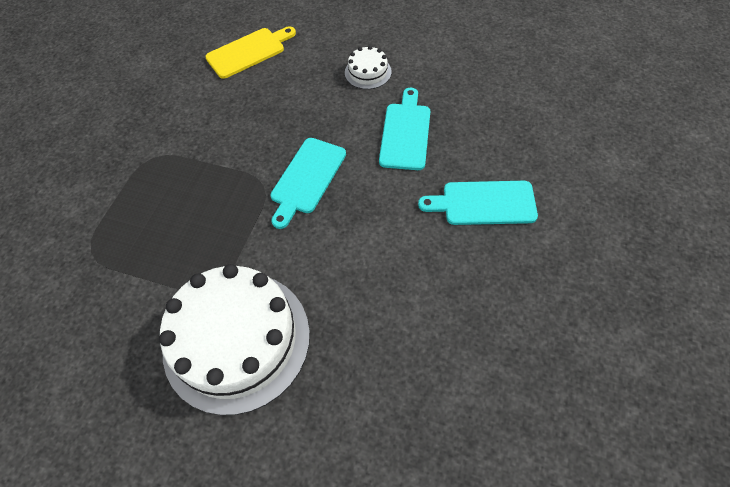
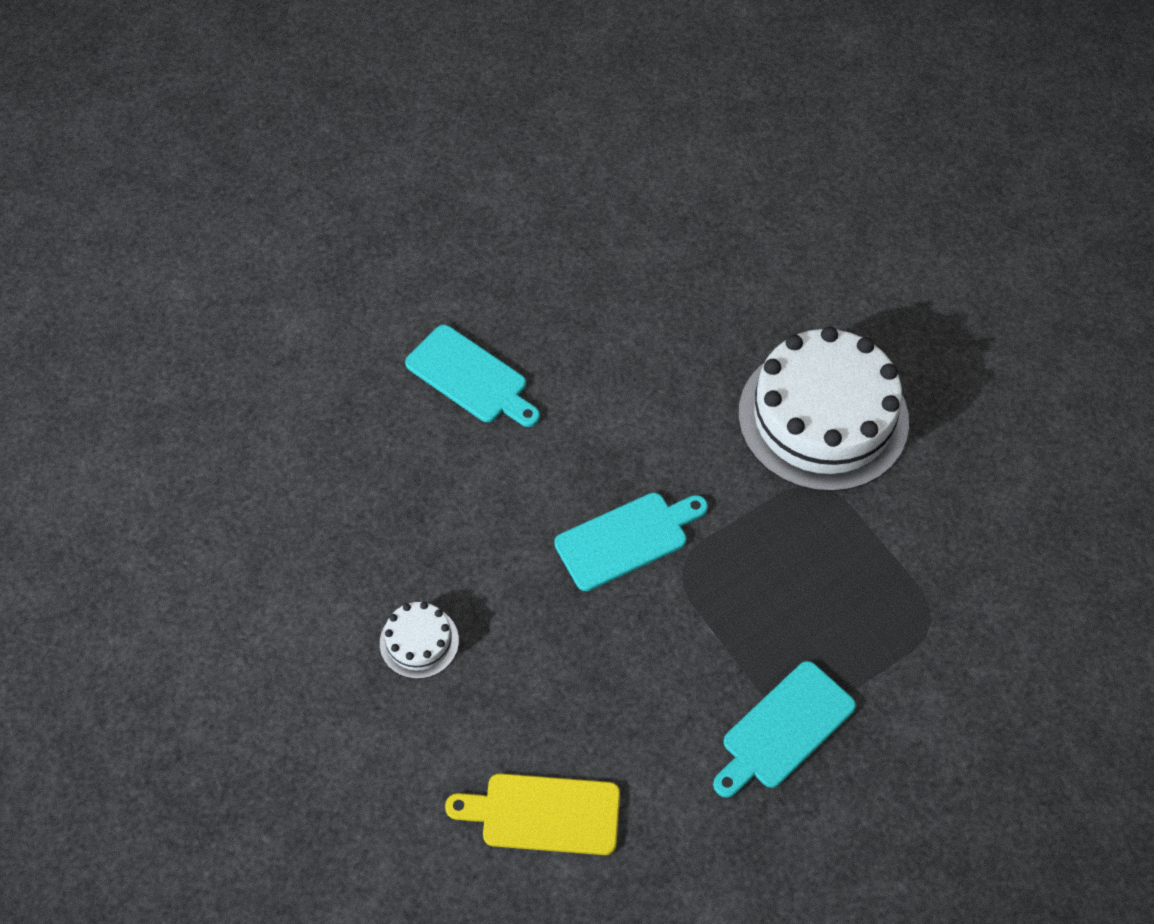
camera: 145 degrees left, 0 degrees up
(405, 133) = (464, 515): turquoise cutting board -> turquoise cutting board (784, 729)

